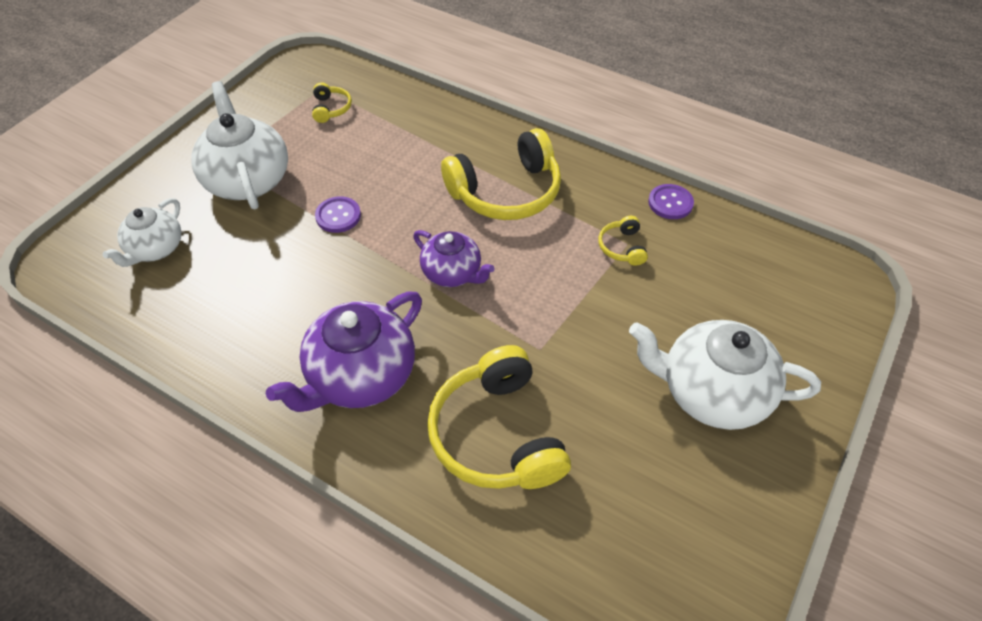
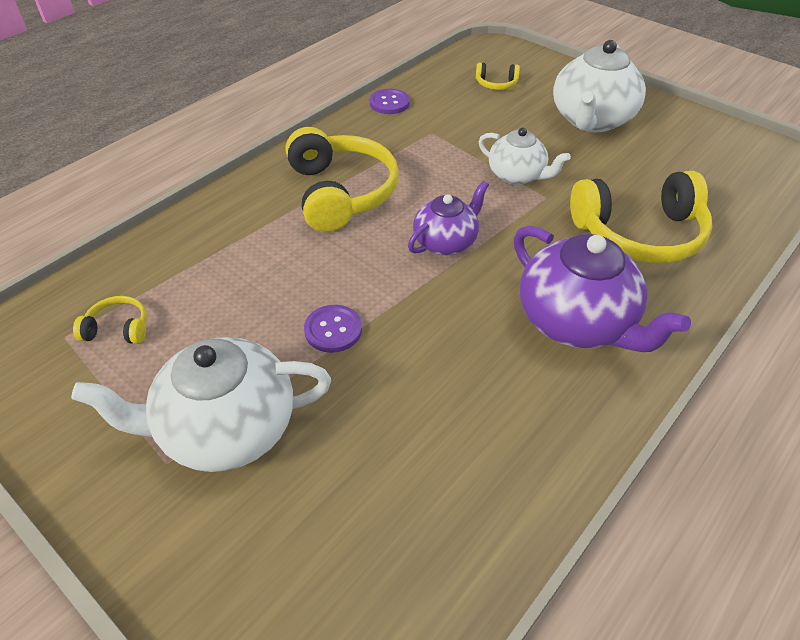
camera: 80 degrees left, 5 degrees down
(155, 249) = (336, 552): white teapot -> white teapot (517, 176)
(622, 247) = (435, 136): yellow headphones -> yellow headphones (496, 84)

